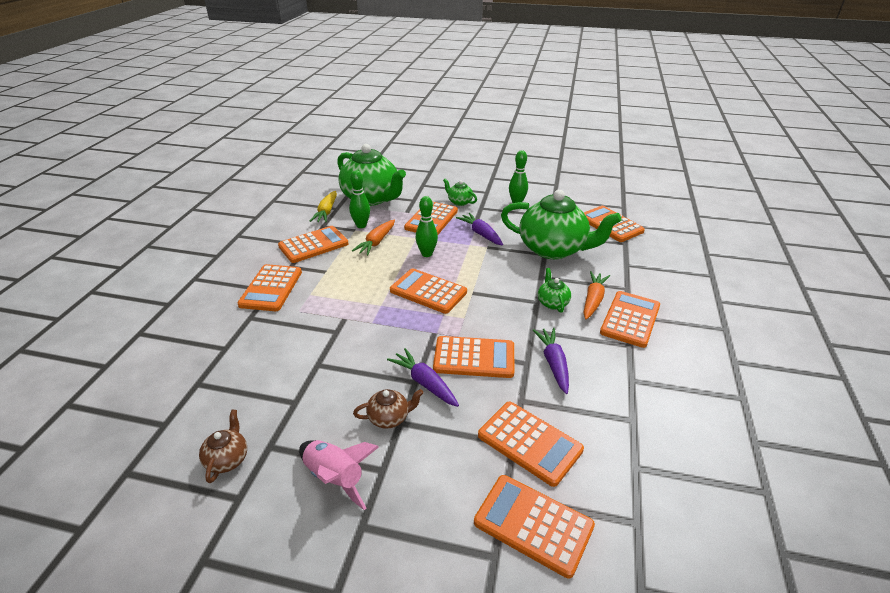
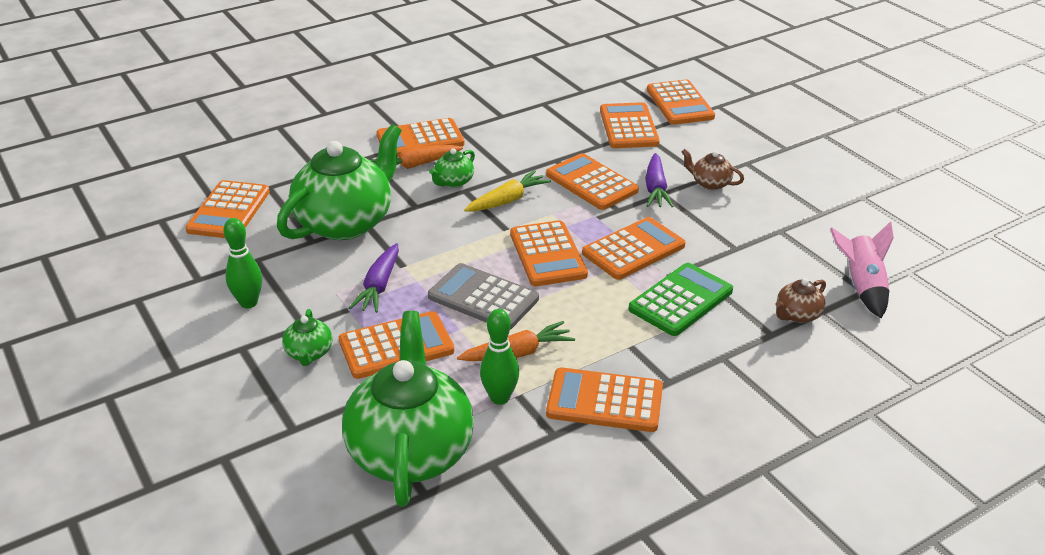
camera: 135 degrees left, 0 degrees up
(227, 459) = (860, 221): brown teapot -> brown teapot (797, 315)
(271, 288) = (719, 360): orange calculator -> orange calculator (633, 249)
(321, 308) = (680, 300): none -> green calculator
(326, 212) = (516, 464): yellow carrot -> yellow carrot (508, 200)
(335, 478) = (783, 174): pink rocket -> pink rocket (862, 286)
(426, 254) = (483, 298): green bowling pin -> grey calculator
(553, 249) = (346, 222): green teapot -> green teapot turned 60 degrees clockwise
(553, 363) = (536, 149): purple carrot -> none

